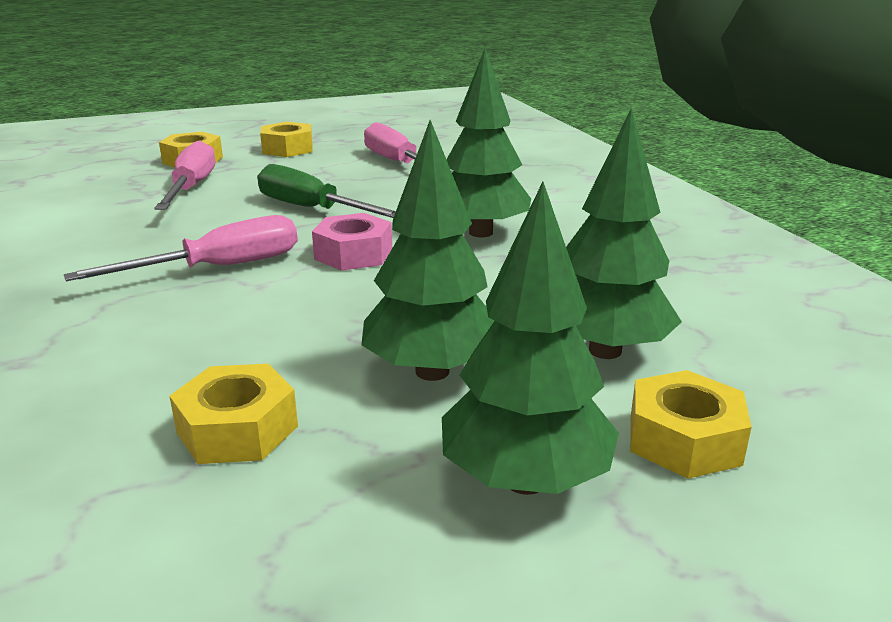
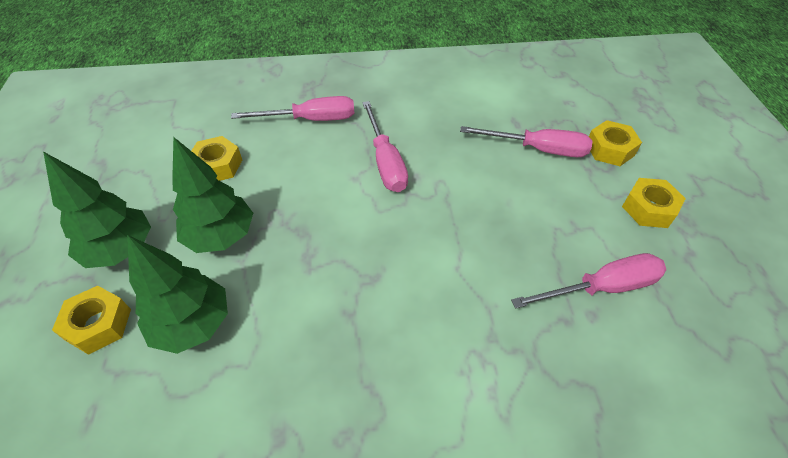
camera: 105 degrees right, 25 degrees up
(82, 350) = (311, 120): none -> pink screwdriver
(312, 209) = (478, 211): green screwdriver -> none
(353, 254) = (384, 224): pink nut -> none
(481, 232) = (400, 310): green tree -> none

